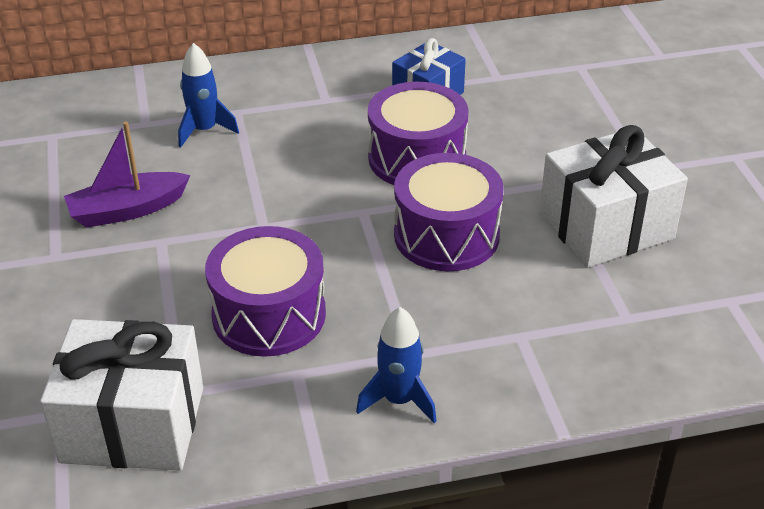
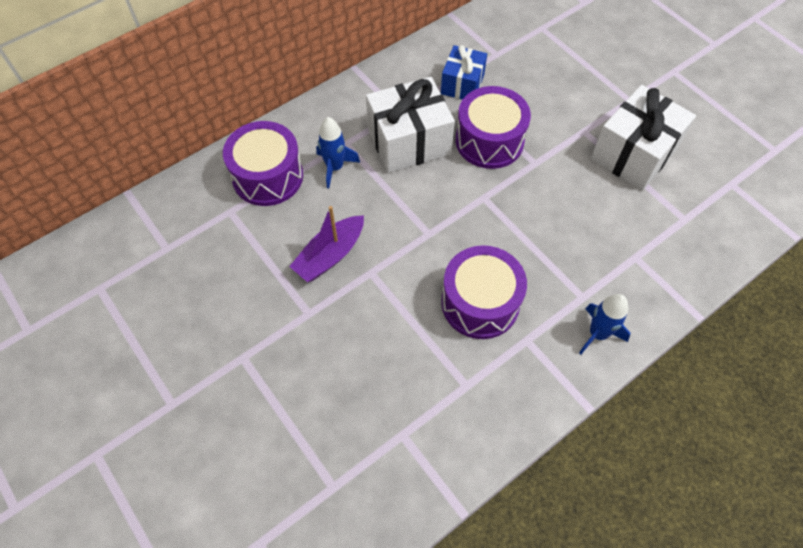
camera: 25 degrees left, 20 degrees up
(133, 424) = (454, 422): white gift -> white gift (409, 142)
(446, 235) = (546, 197): purple drum -> purple drum (268, 176)

